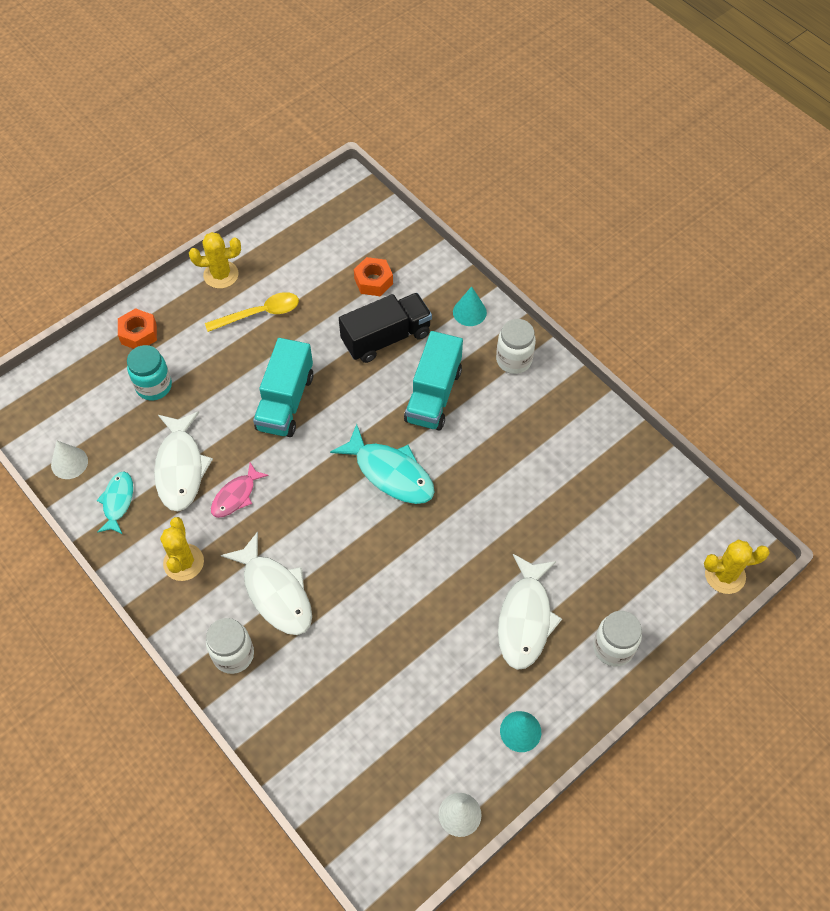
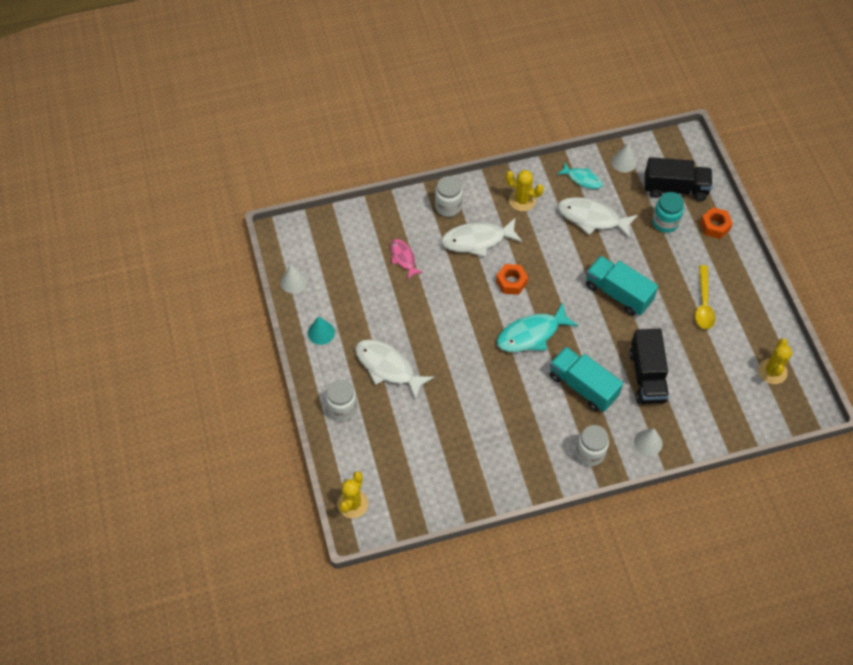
camera: 115 degrees right, 0 degrees up
(94, 392) = (675, 188): none -> black truck
(221, 275) = (751, 291): yellow cactus -> yellow cactus (772, 371)
(236, 496) = (556, 241): pink fish -> pink fish (403, 258)
(373, 281) = (705, 388): orange nut -> orange nut (511, 282)
(469, 312) = (648, 442): turquoise cone -> white cone

